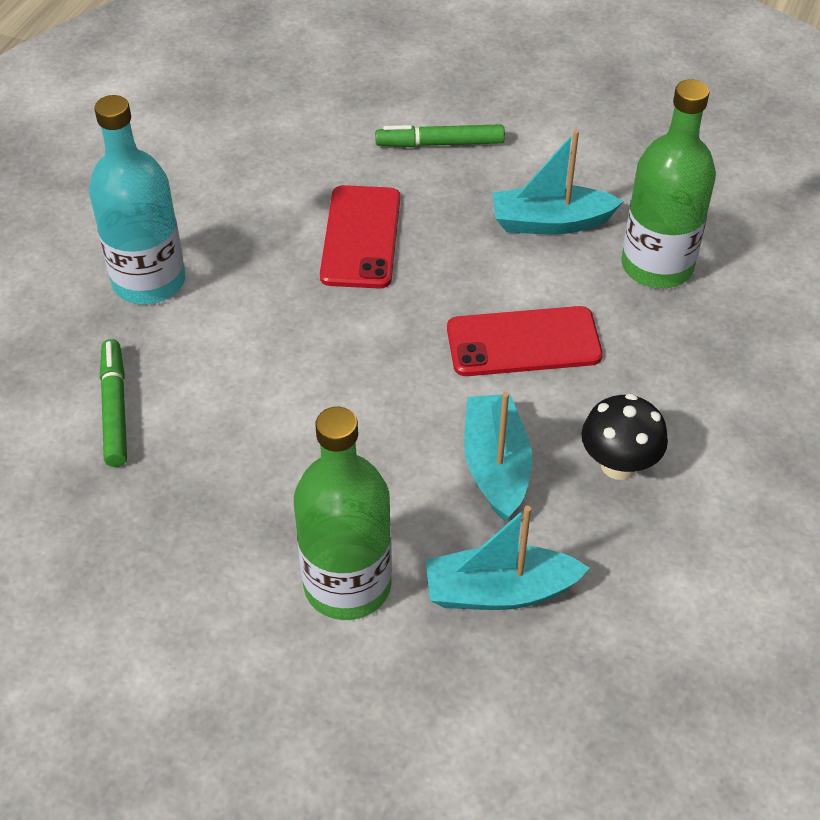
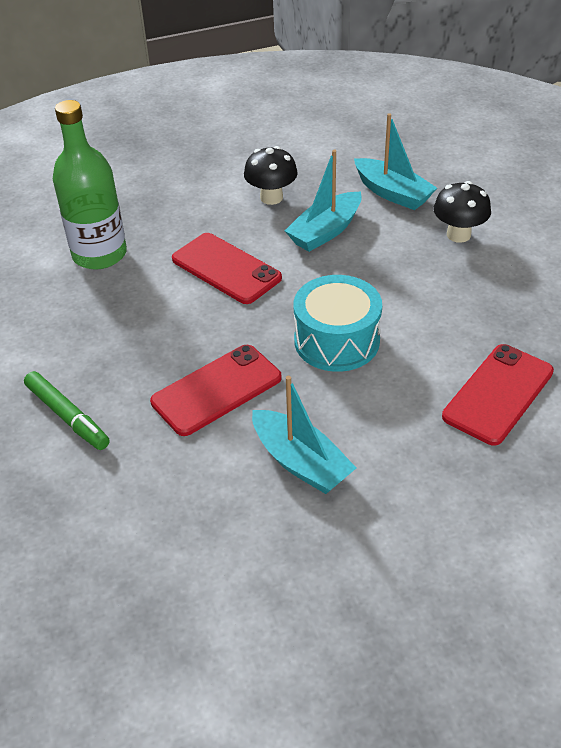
camera: 130 degrees left, 5 degrees down
(115, 409) = (498, 394): green marker -> red phone
(149, 281) = (389, 467): turquoise bottle -> none
(319, 350) = (336, 340): none -> turquoise drum
(347, 585) = (458, 235): green bottle -> black mushroom
(550, 222) = (103, 314): turquoise boat -> turquoise boat (301, 462)

